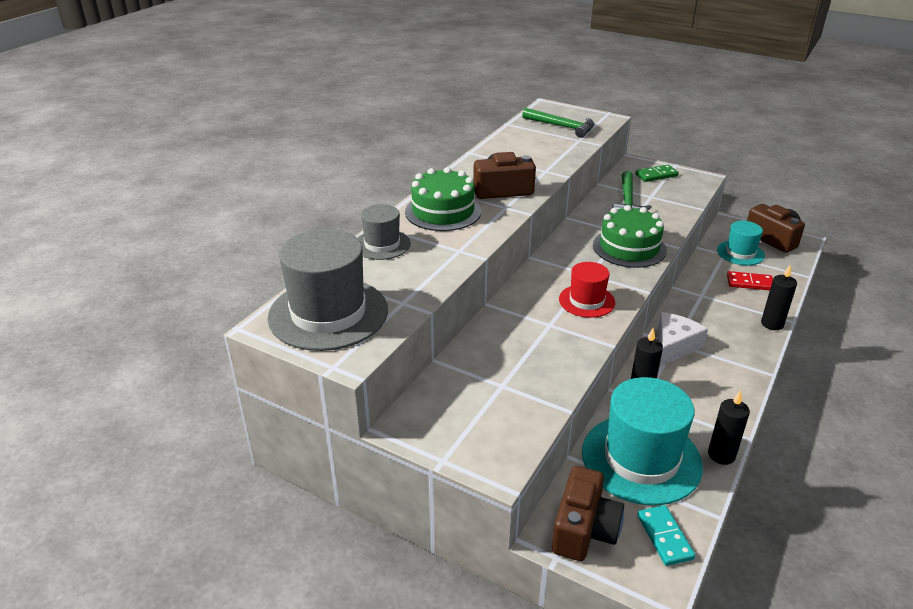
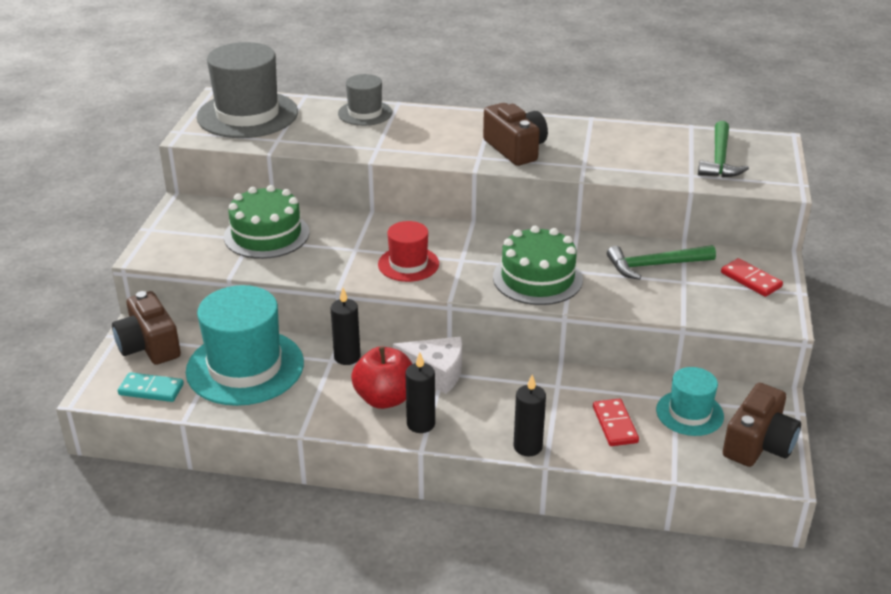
camera: 70 degrees right, 0 degrees up
(443, 211) = (445, 128): green cake -> green cake (266, 235)
(584, 529) = (149, 345): brown camera -> brown camera turned 60 degrees clockwise
(656, 175) = (750, 280): green domino -> red domino
(664, 537) = (151, 389): turquoise domino -> turquoise domino turned 45 degrees clockwise
(705, 380) = (384, 399): none -> red apple
(721, 455) = (268, 417): black candle -> black candle (421, 424)

